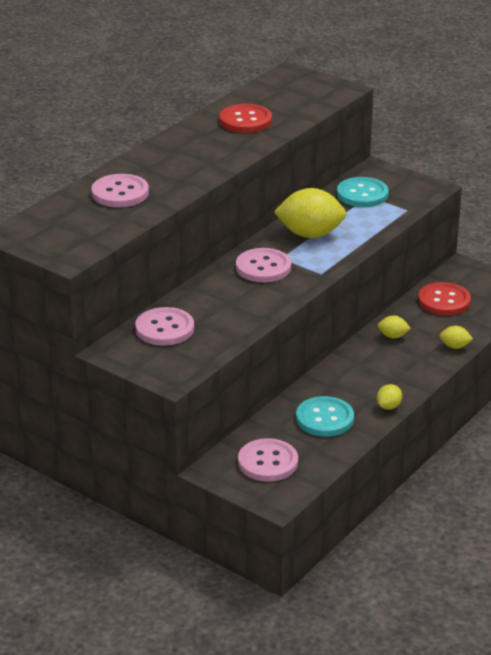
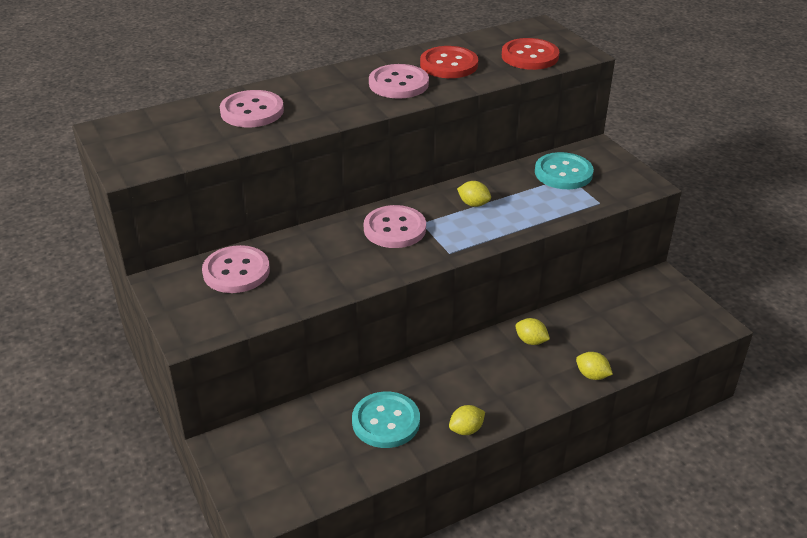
camera: 25 degrees right, 5 degrees up
(268, 462) = (285, 457): pink button -> pink button (398, 84)
(310, 234) = (473, 204): yellow lemon -> yellow lemon, size x0.46
(444, 301) = (615, 314): red button -> red button (530, 56)

